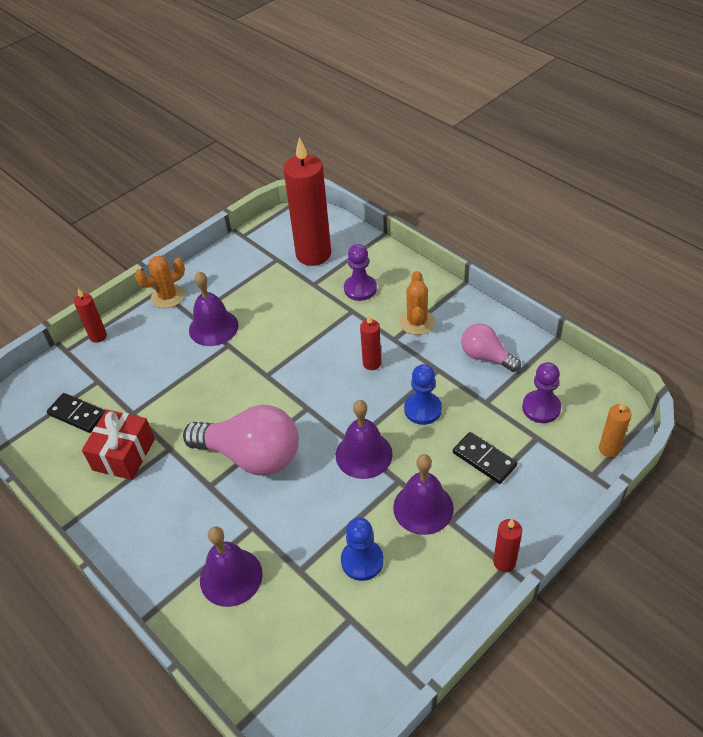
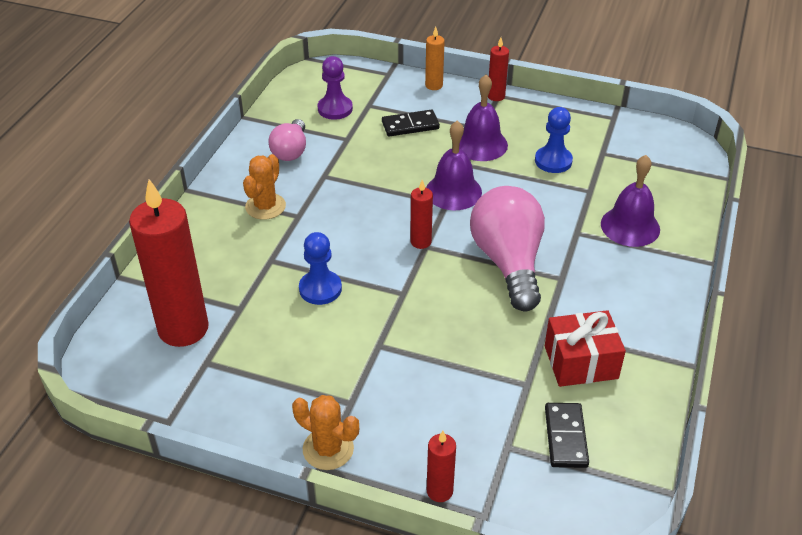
camera: 120 degrees left, 5 degrees down
(213, 327) = (358, 371): purple bell -> none
(360, 289) = (231, 265): purple pawn -> none
(372, 363) = (341, 220): red candle -> red candle (421, 242)
(417, 322) = (265, 206): orange cactus -> orange cactus turned 45 degrees counterclockwise
(423, 409) = (379, 171): blue pawn -> blue pawn (320, 289)
(484, 459) = (410, 125): black domino -> black domino turned 60 degrees clockwise
(609, 449) = (357, 70): orange candle -> orange candle (434, 85)

